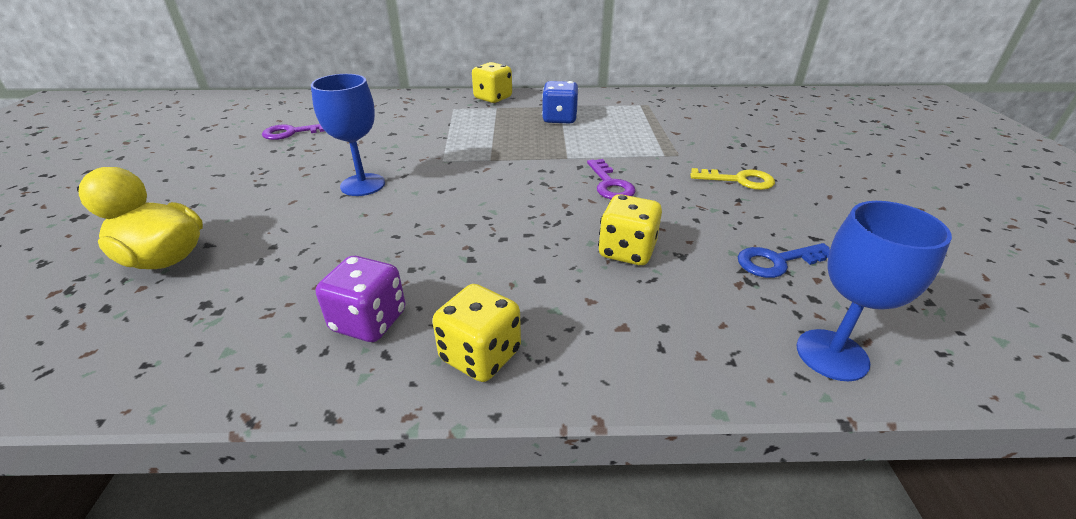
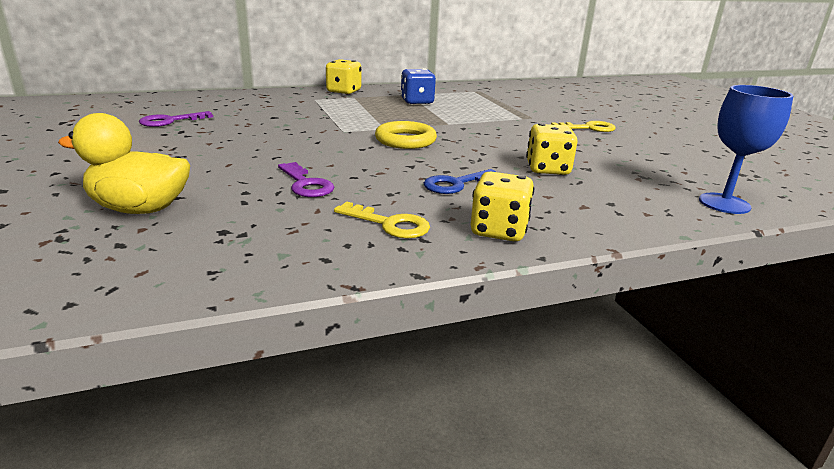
camera: 20 degrees left, 10 degrees down
(363, 185) = (286, 149): blue goblet -> none
(369, 321) = (389, 224): purple dice -> yellow key
(497, 182) = (405, 140): none -> yellow ring
(610, 184) = (498, 136): purple key -> purple key (306, 184)
(777, 262) = (652, 166): blue key -> blue key (456, 184)

